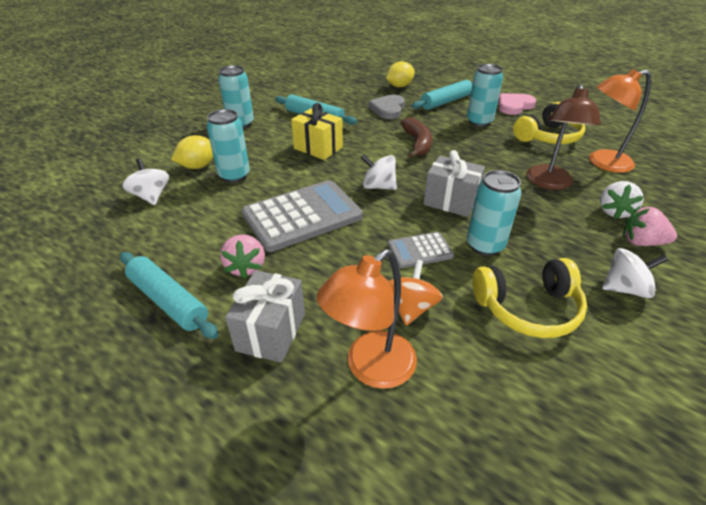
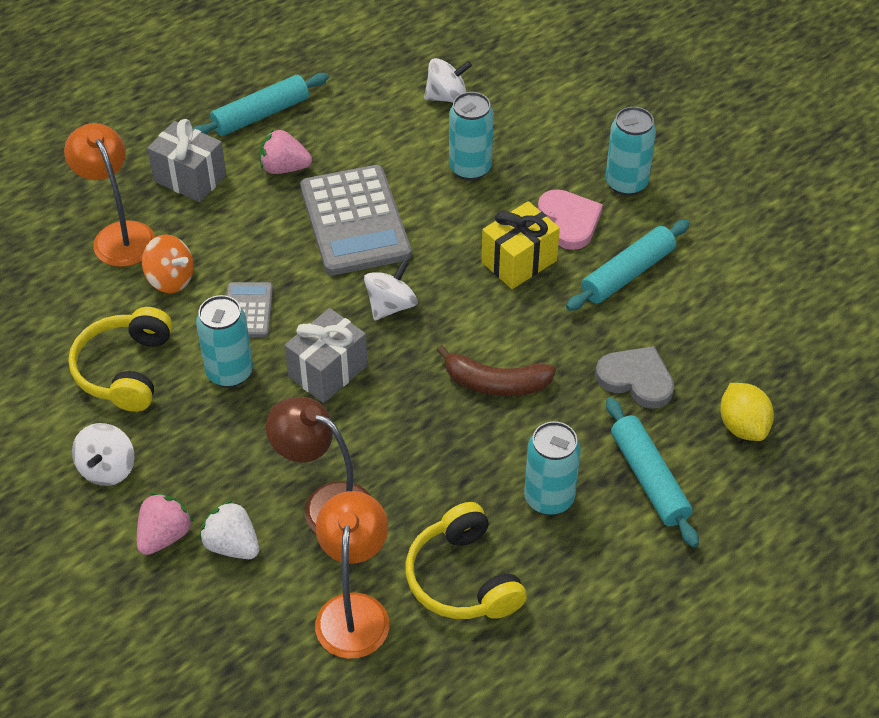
camera: 105 degrees right, 10 degrees up
(198, 166) = (506, 136): yellow lemon -> none
(514, 106) = (602, 586): pink heart -> pink heart (569, 221)

